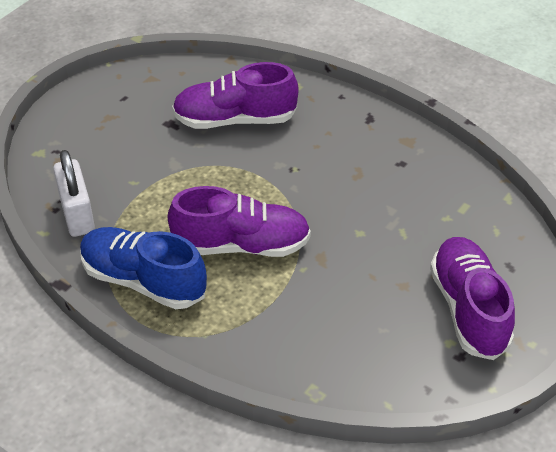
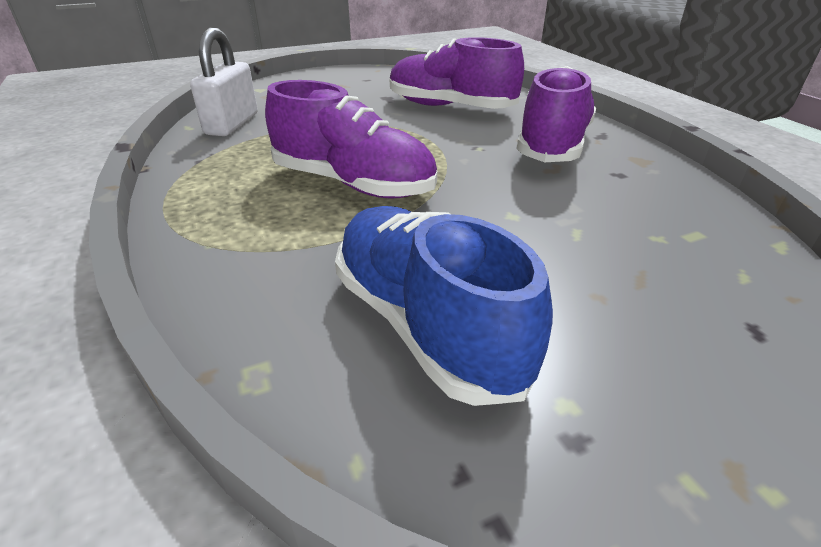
camera: 30 degrees right, 10 degrees down
(143, 280) = (217, 179): blue shoe -> blue shoe (425, 323)
(468, 309) = (638, 364): purple shoe -> purple shoe (553, 145)

